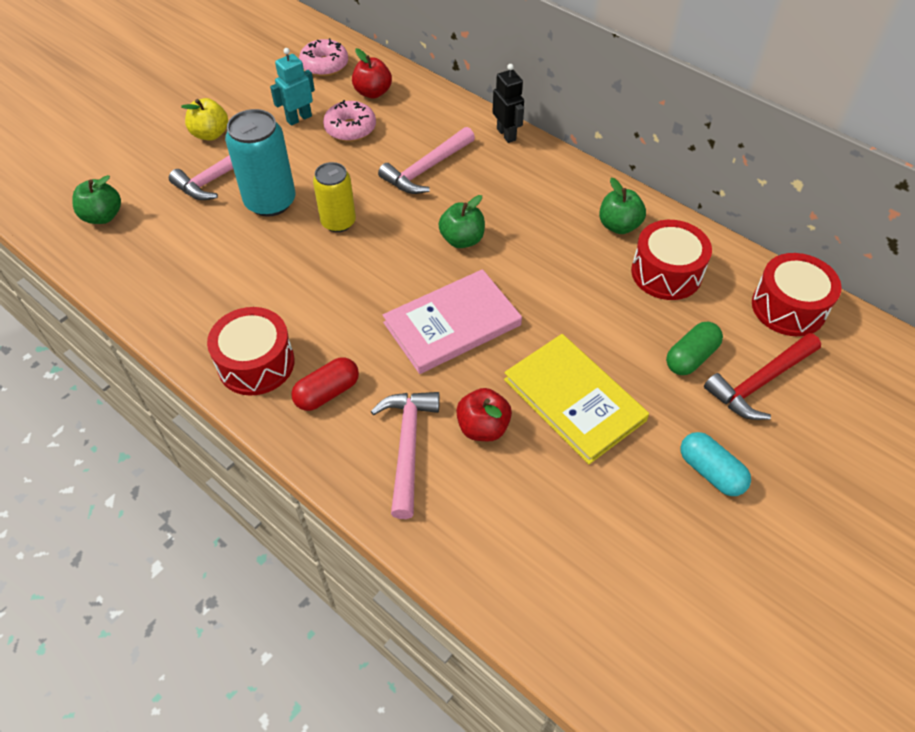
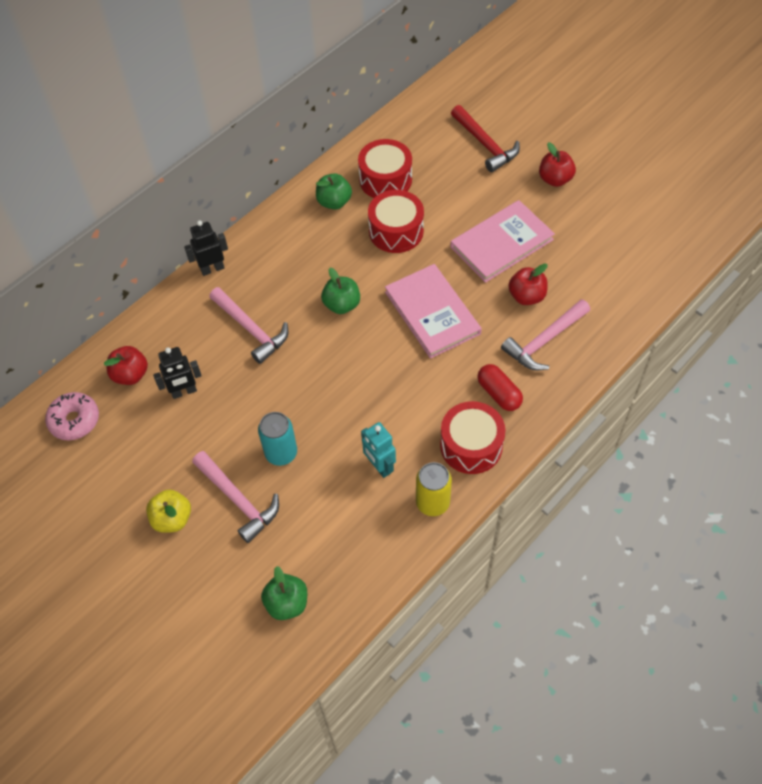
camera: 85 degrees left, 5 degrees up
(270, 202) = (281, 453): turquoise can -> turquoise can, size x0.66
(299, 118) = (160, 438): turquoise robot -> turquoise robot (379, 466)
(338, 222) = (313, 395): yellow can -> yellow can (432, 502)
(350, 128) = (184, 392): pink donut -> black robot
(407, 446) = (544, 341): pink hammer -> pink hammer turned 45 degrees counterclockwise
(574, 400) = (501, 243): yellow book -> pink book
(691, 357) = (464, 176): green capsule -> none
(710, 472) = (555, 179): turquoise capsule -> red apple
(788, 307) = (421, 119): red drum -> red drum (396, 231)

